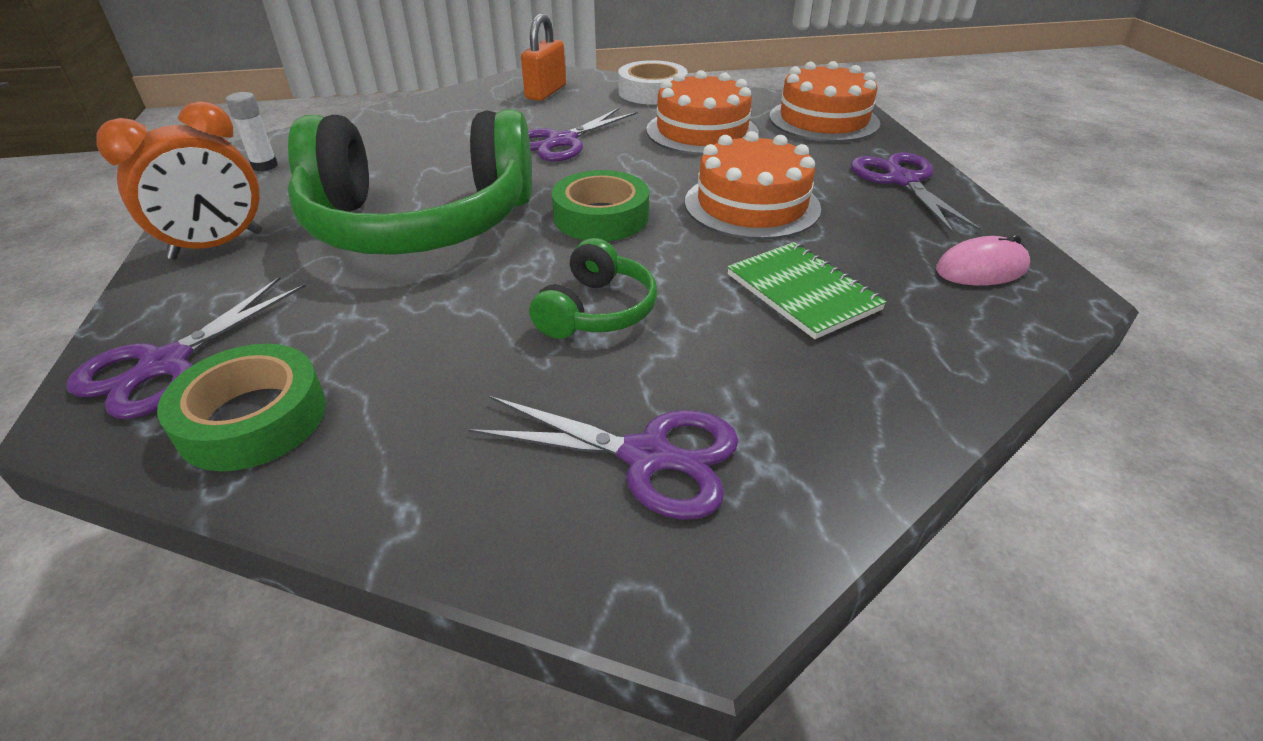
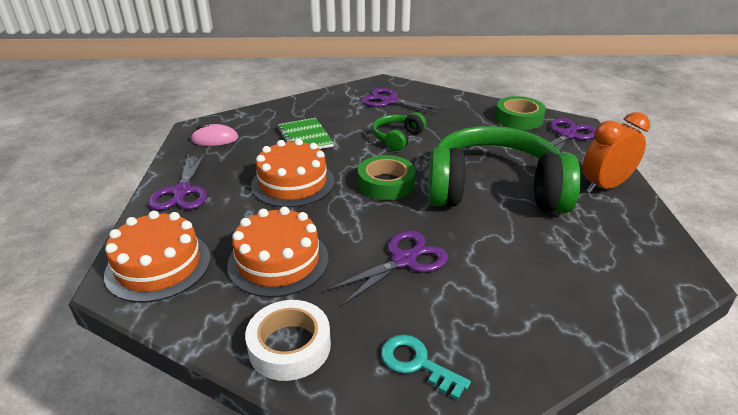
camera: 170 degrees left, 5 degrees down
(265, 166) = (645, 256): white glue stick -> none
(546, 92) = (417, 363): orange padlock -> turquoise key

